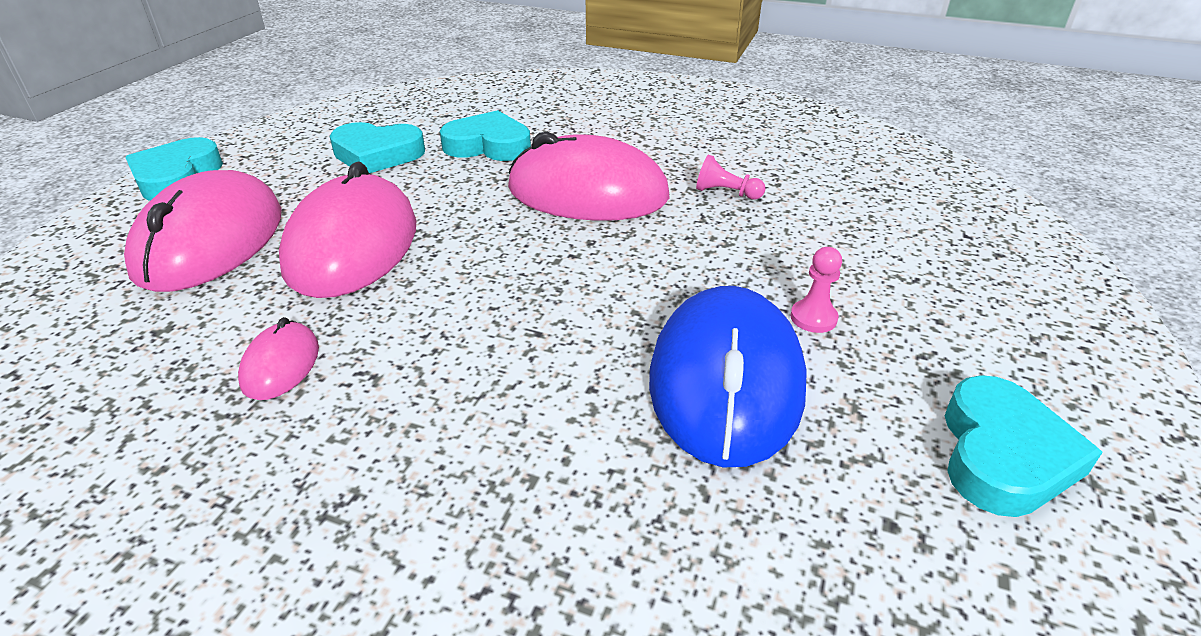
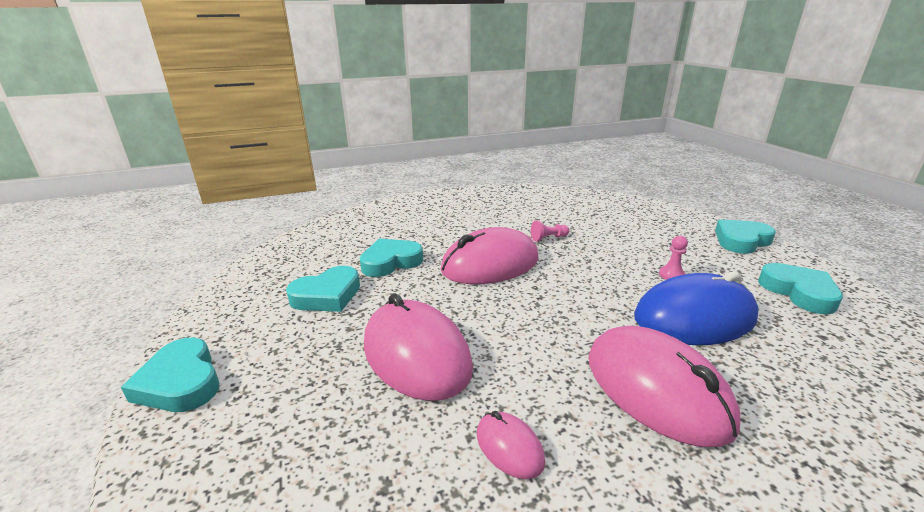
camera: 40 degrees left, 10 degrees down
(210, 241) = (305, 408): pink mouse -> pink mouse (656, 389)
(725, 381) = (694, 317): blue mouse -> blue mouse turned 75 degrees counterclockwise
(1076, 335) = (741, 241): none -> turquoise heart

